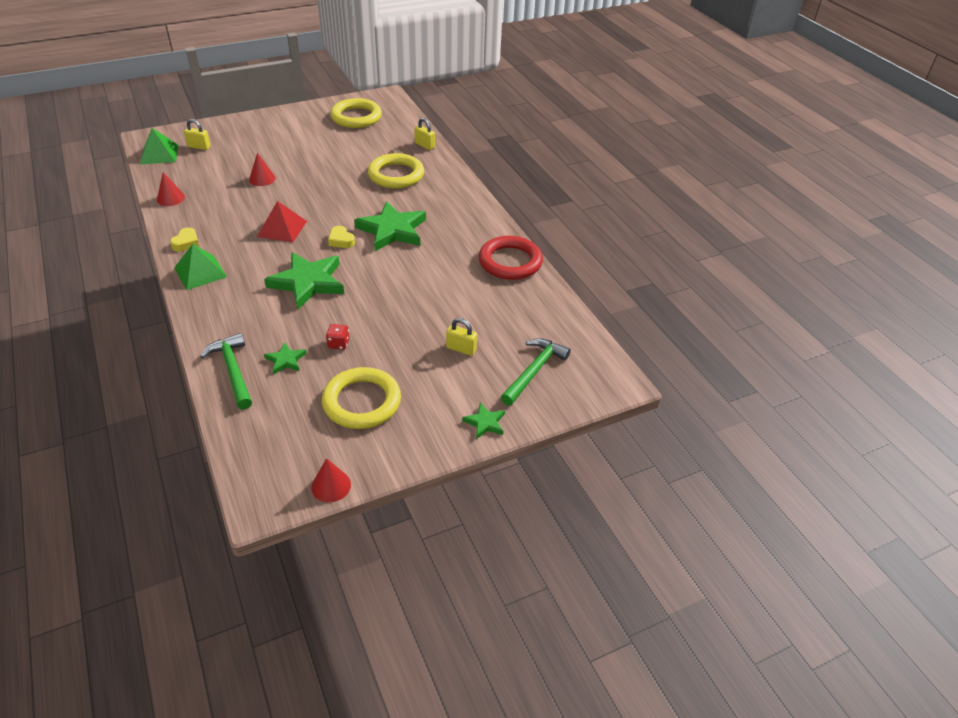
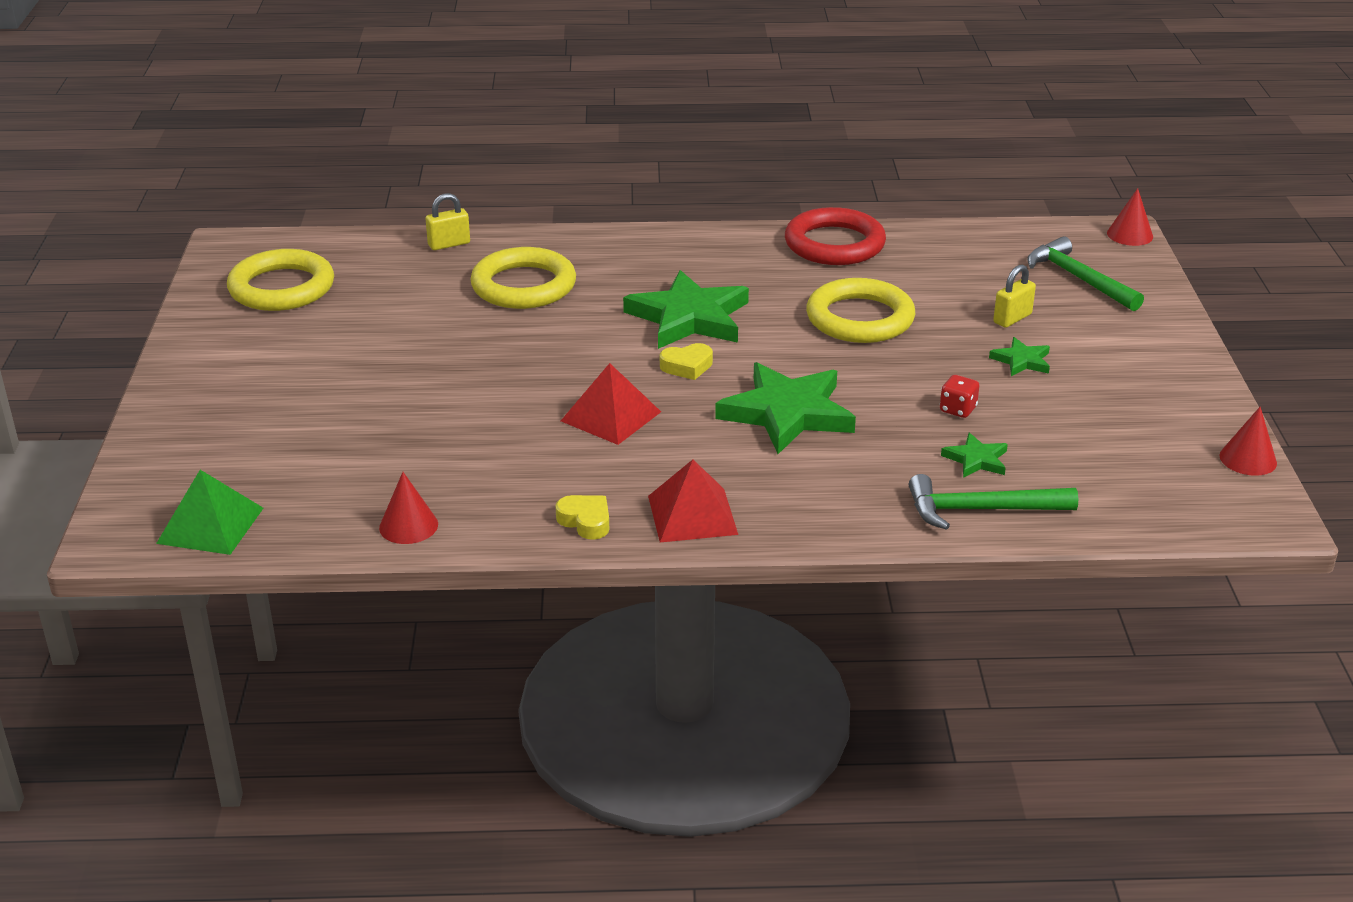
camera: 65 degrees left, 10 degrees down
(199, 147) = (226, 473): yellow padlock -> none
(200, 272) = (692, 515): green pyramid -> red pyramid
(262, 179) = (422, 415): red cone -> red cone (1130, 235)
(362, 402) = (1093, 411): yellow ring -> yellow ring (860, 318)
(485, 423) = (1164, 331): green star -> green star (1021, 361)

